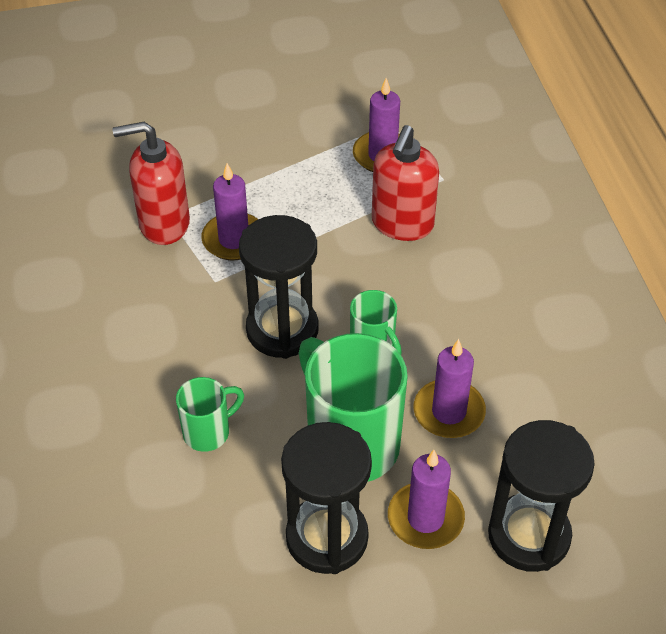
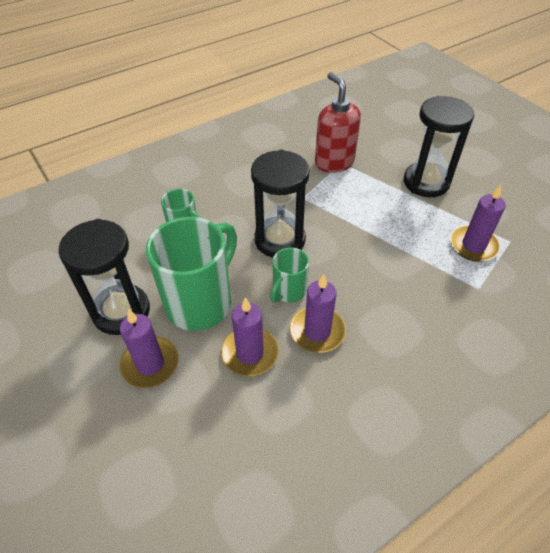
camera: 70 degrees right, 0 degrees up
(234, 239) = (341, 195): purple candle -> purple candle (317, 331)
(402, 224) = (413, 276): red soap dispenser -> none
(529, 535) = (151, 439): black hourglass -> black hourglass (426, 182)

